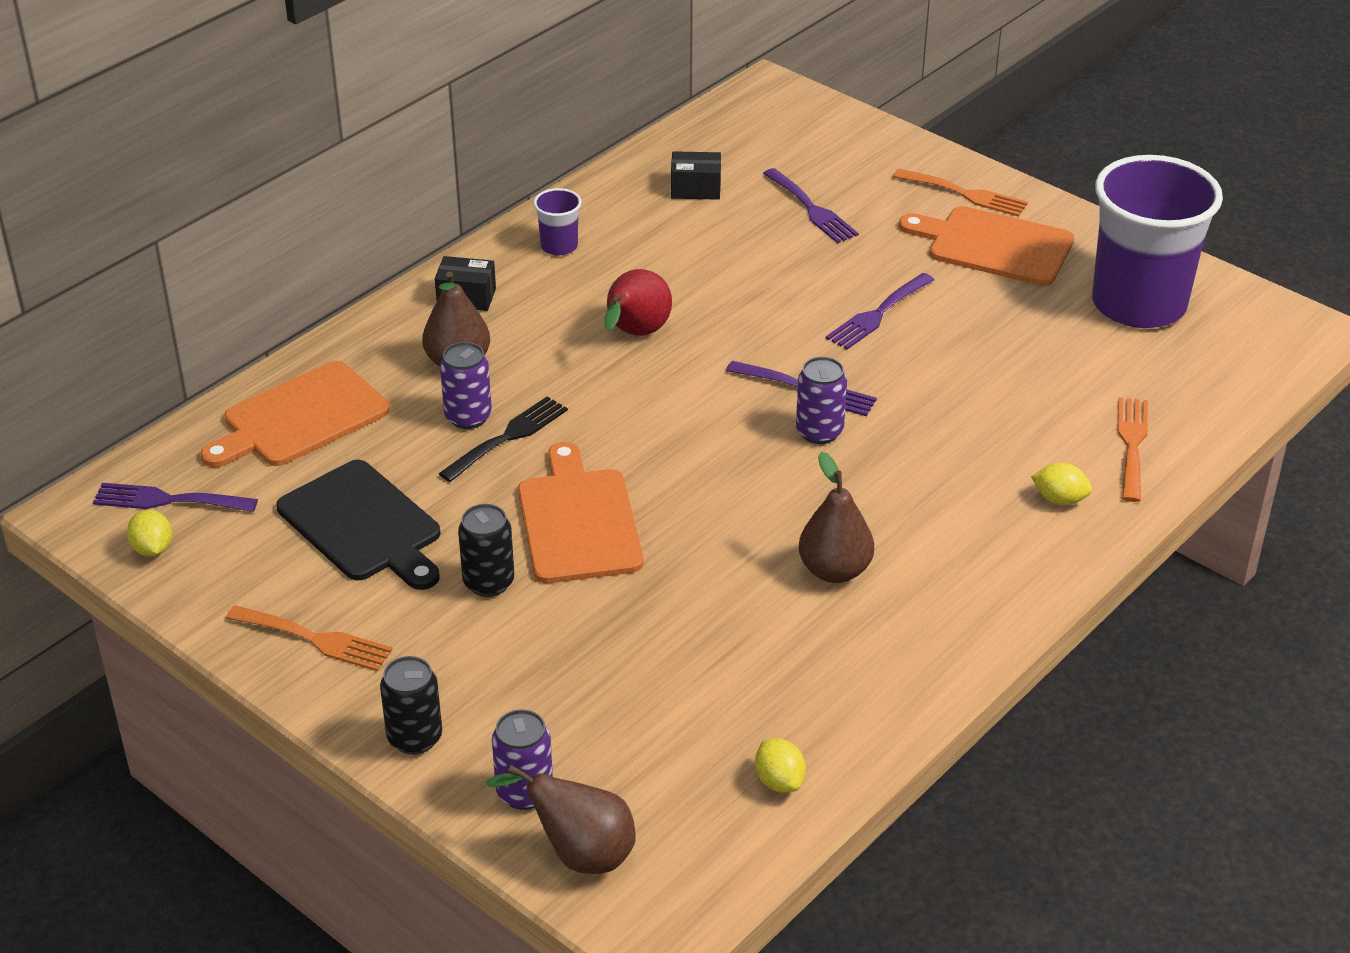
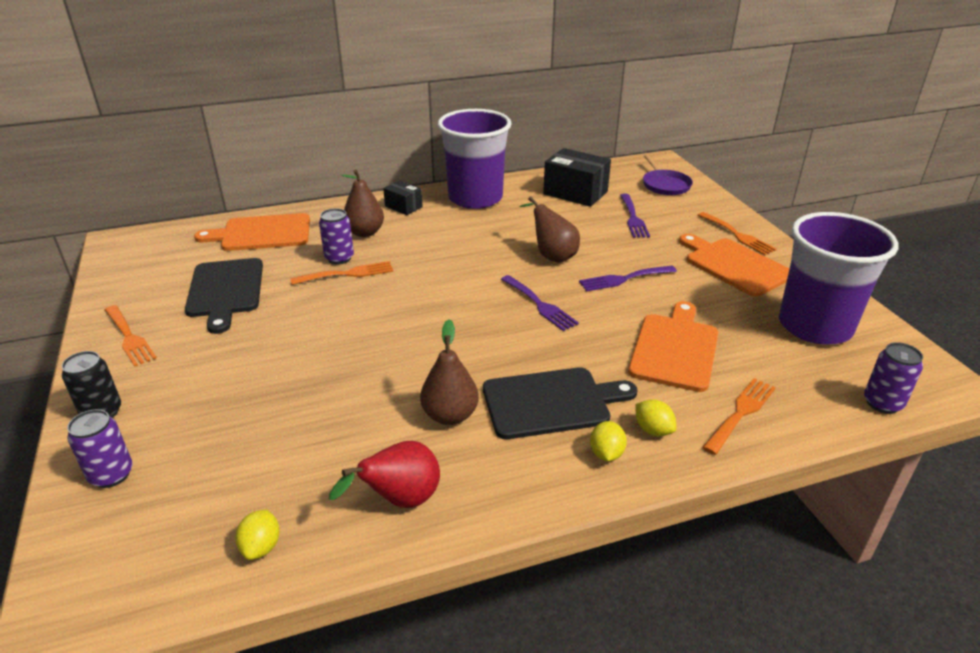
camera: 30 degrees right, 5 degrees down
(152, 549) = (122, 267): yellow lemon -> yellow lemon (606, 454)
(168, 500) = (158, 248): purple fork -> none
(488, 582) = (247, 342): black can -> none
(508, 437) = (347, 274): black fork -> orange fork
(559, 246) = (475, 198): purple cup -> purple cup, size x2.47
(578, 521) = (333, 328): orange cutting board -> orange cutting board (675, 349)
(580, 854) = (87, 534): brown pear -> brown pear (552, 256)
(635, 334) = (470, 247): red pear -> red pear (400, 500)
(695, 189) = (575, 193): black box -> black box, size x1.79
(808, 133) = (665, 185): none -> purple pan
(819, 432) = (524, 330): purple can -> purple can (882, 403)
(930, 511) = (551, 402): none -> black cutting board

